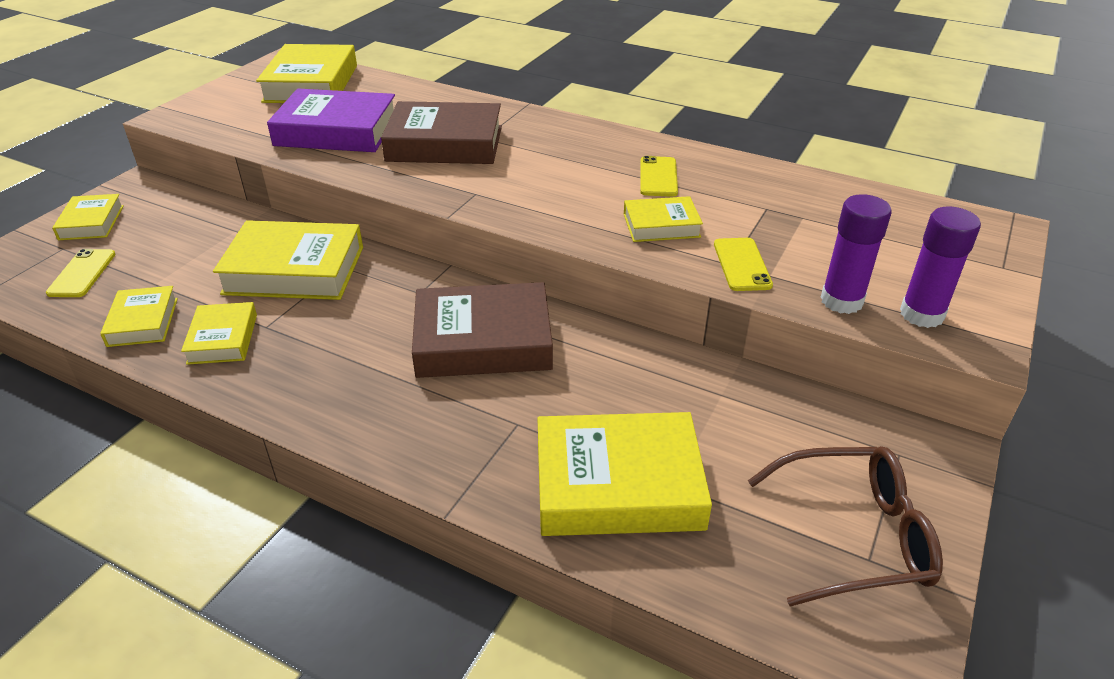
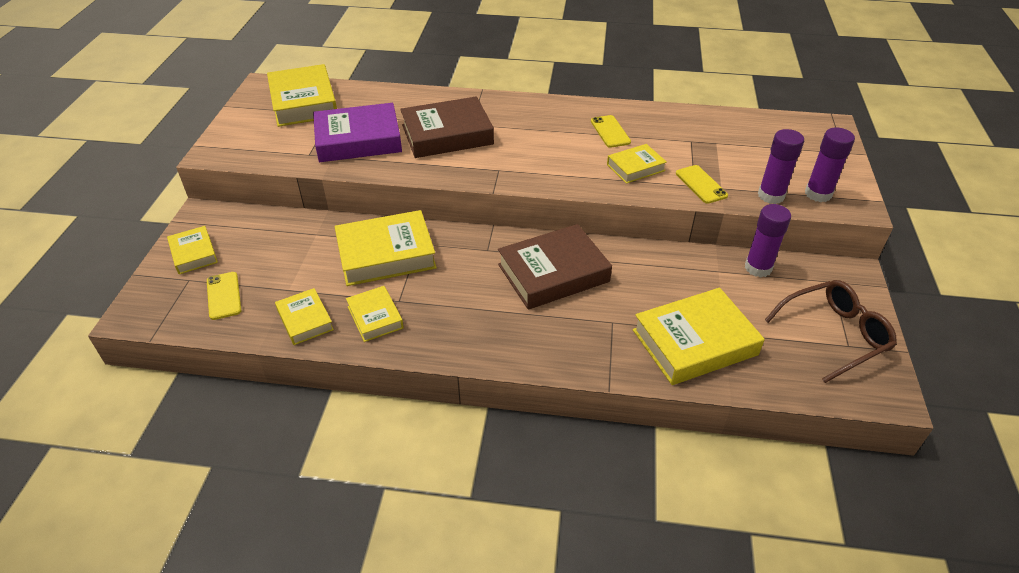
camera: 20 degrees left, 5 degrees up
(787, 405) = (758, 268): none -> purple glue stick

